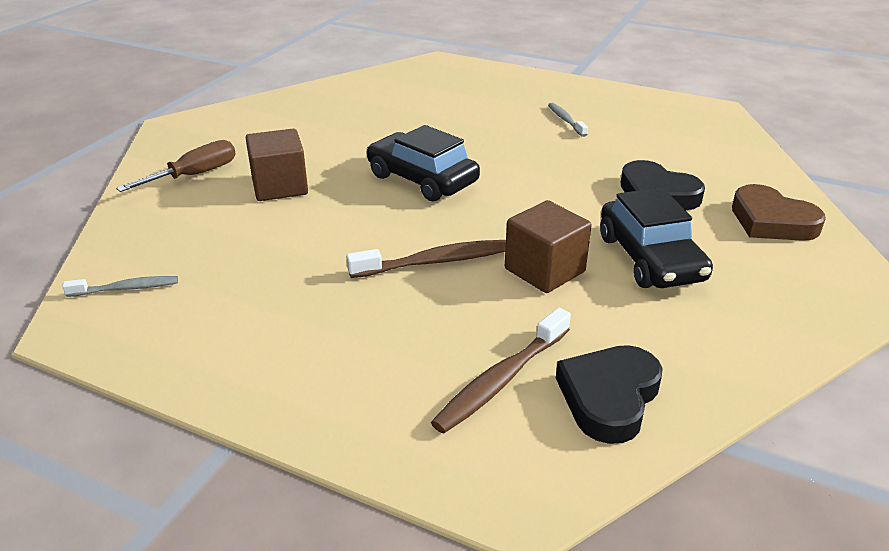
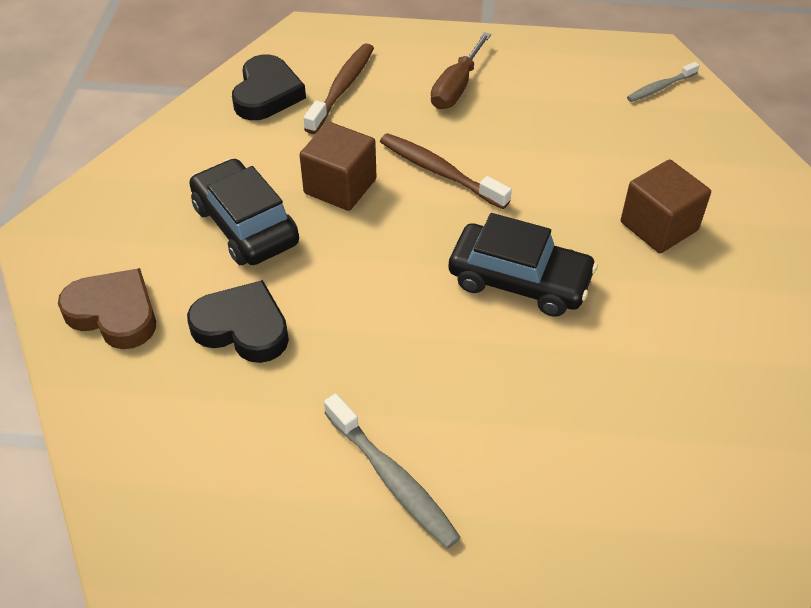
camera: 160 degrees right, 15 degrees up
(194, 175) = (763, 219): brown screwdriver -> brown screwdriver (456, 87)
(435, 262) = (439, 171): brown toothbrush -> brown toothbrush turned 75 degrees clockwise
(565, 120) = (393, 479): grey toothbrush -> grey toothbrush, size x1.63

